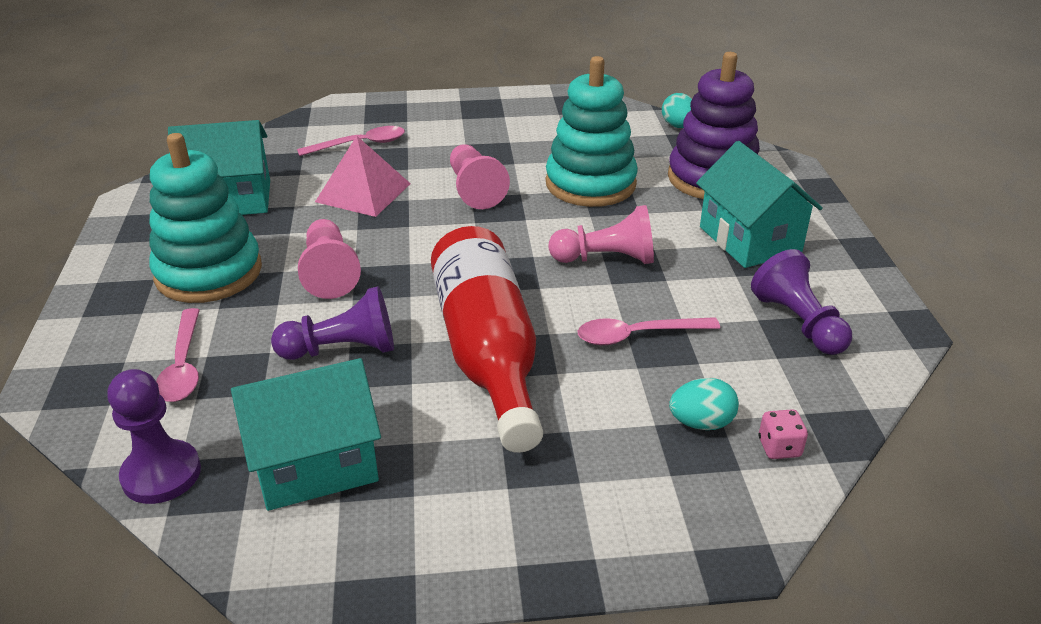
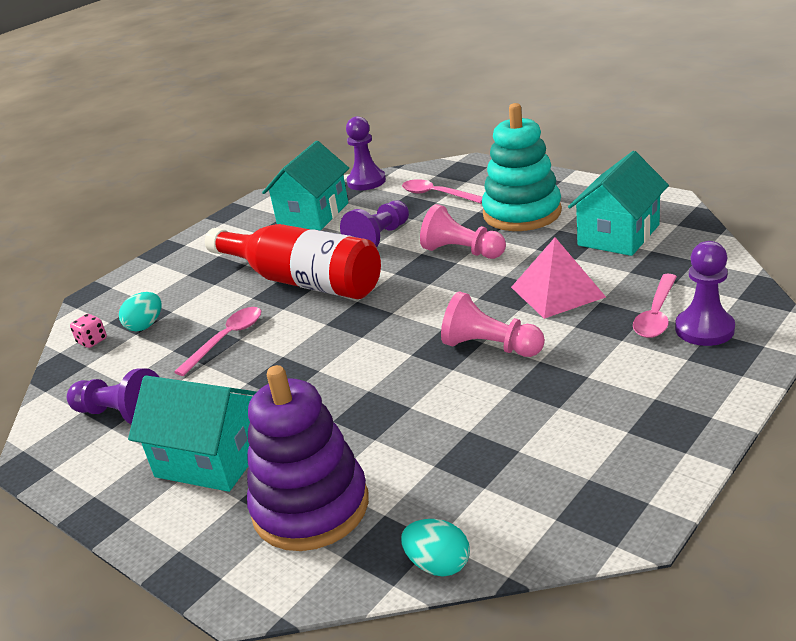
camera: 140 degrees right, 5 degrees down
(363, 124) = (704, 329): none -> purple pawn
(590, 184) = (412, 417): turquoise stacking toy -> none
(606, 259) = (307, 367): pink pawn -> none

